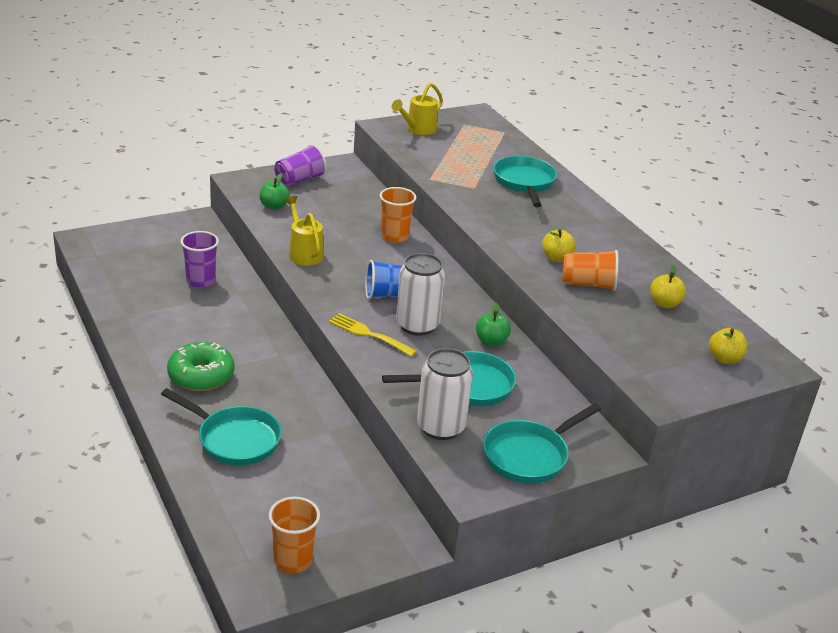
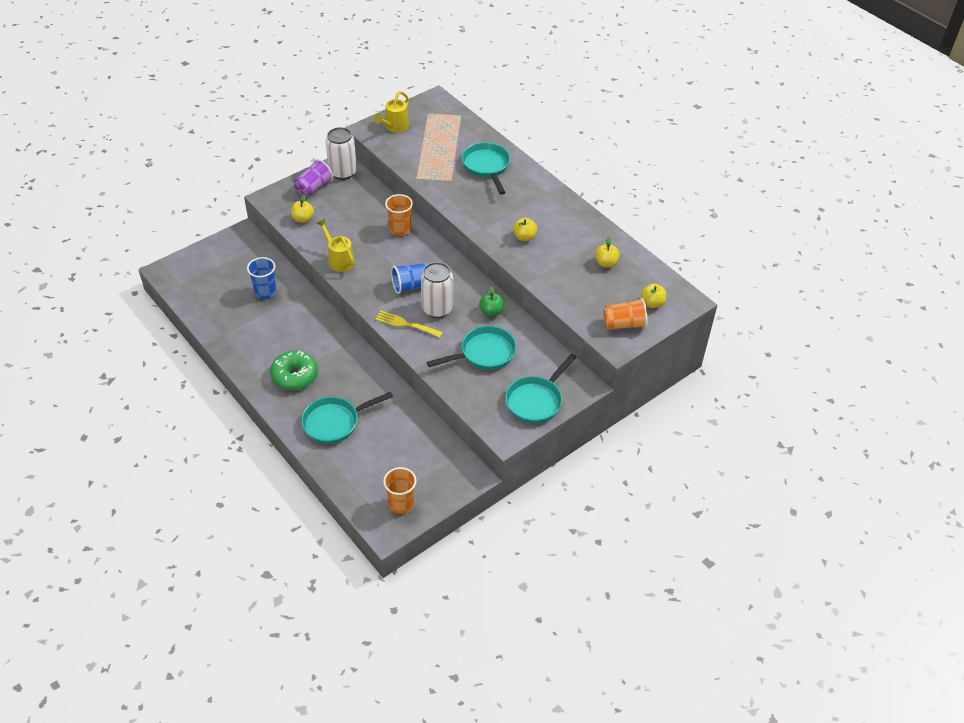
camera: 10 degrees left, 15 degrees up
(201, 281) = (265, 292): purple cup -> blue cup
(234, 439) = (334, 422): turquoise pan -> turquoise pan turned 135 degrees clockwise
(274, 206) = (303, 219): green apple -> yellow apple
(440, 427) = (474, 391): white can -> white can (343, 172)
(588, 284) = (551, 257): orange cup -> orange cup (624, 324)

